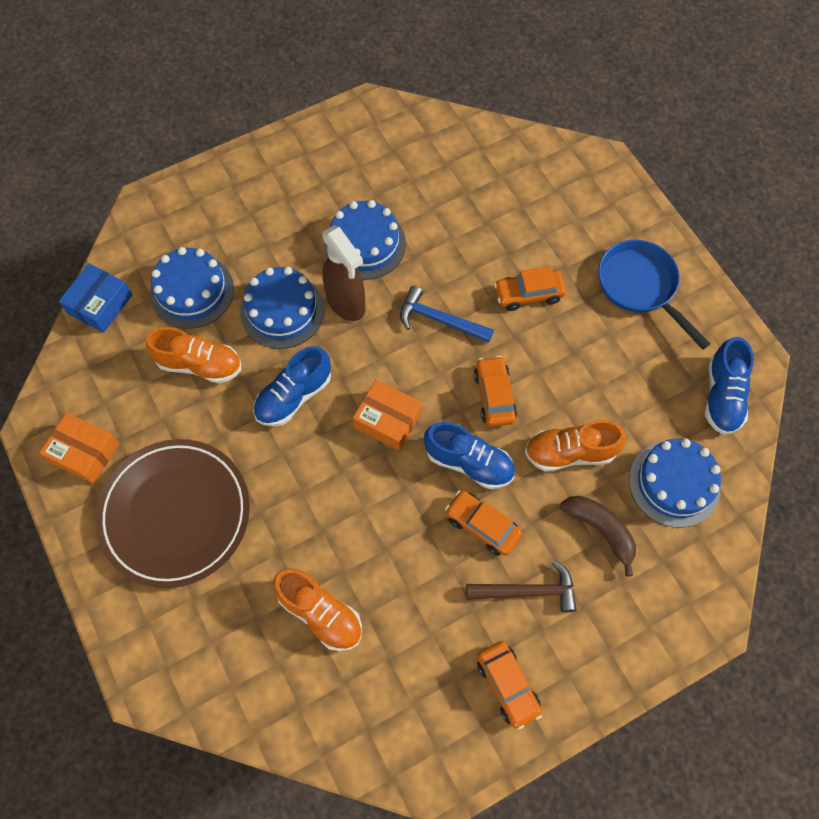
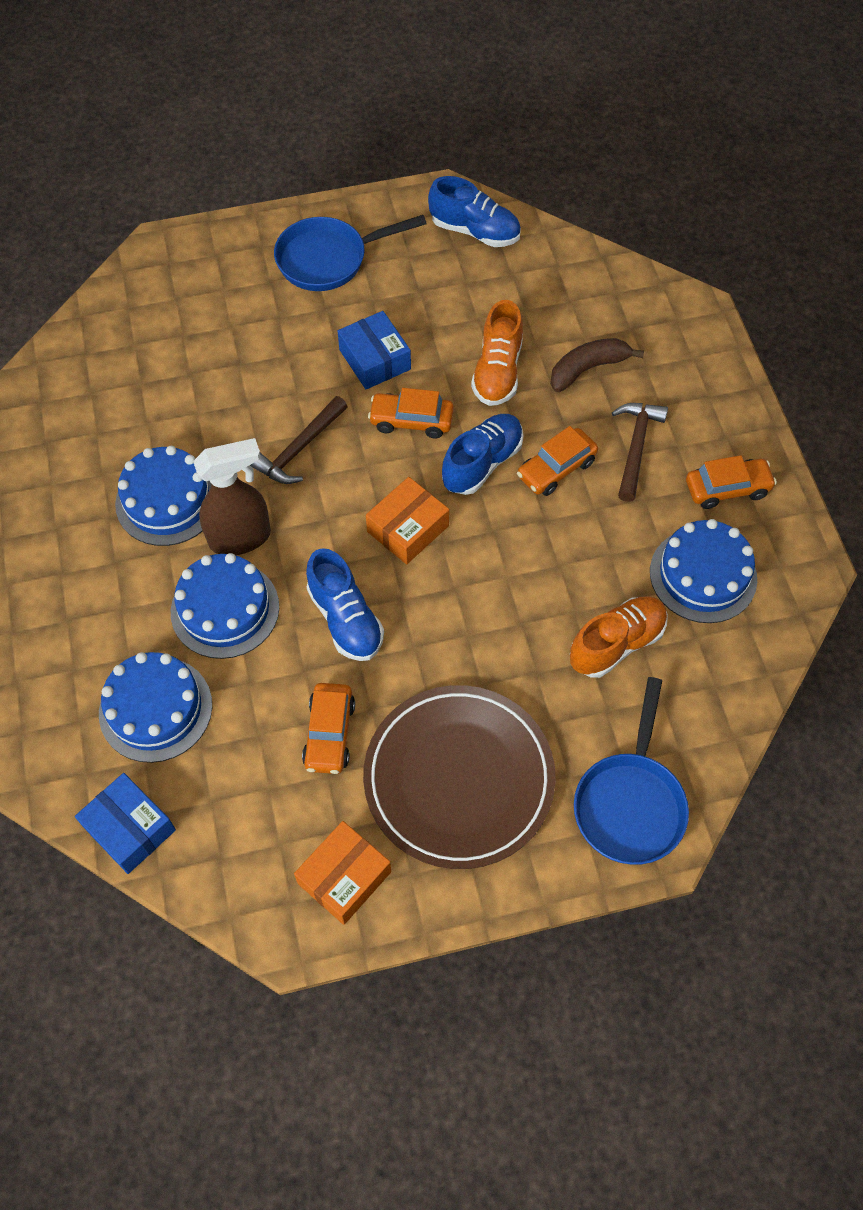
camera: 75 degrees left, 5 degrees down
(177, 653) = (630, 803): none -> blue pan
(199, 364) = (266, 717): orange shoe -> none
(439, 319) = (299, 449): blue hammer -> brown hammer
(528, 294) = (299, 358): orange car -> orange car (329, 734)
(547, 351) = (375, 359): none -> blue box
(674, 483) = (555, 296): blue cake -> blue cake (703, 575)

